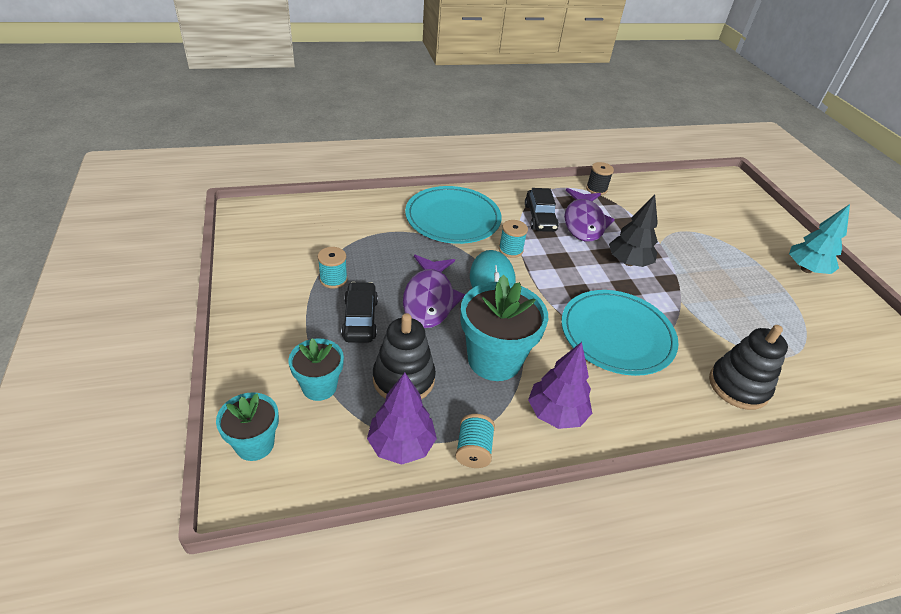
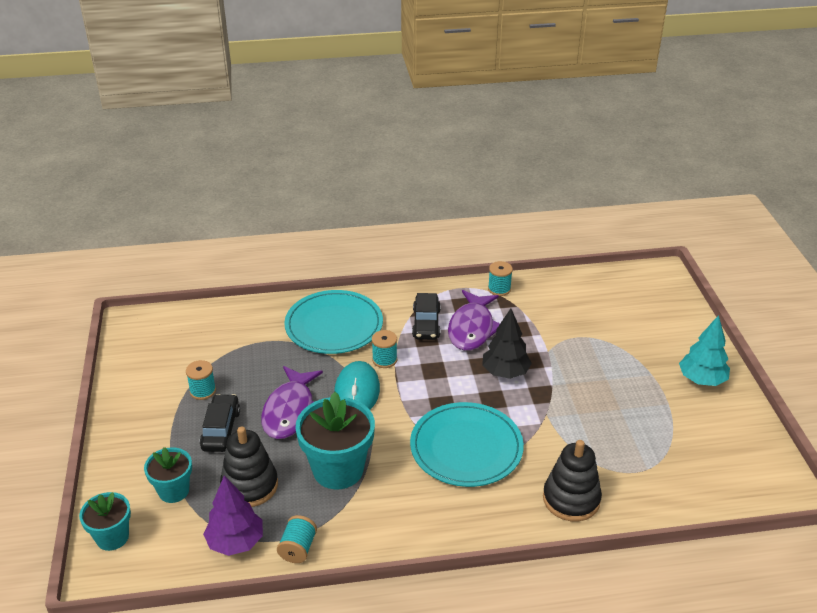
camera: 10 degrees right, 5 degrees down
(556, 413) = (382, 520): purple tree -> none
(596, 189) = (499, 289): black spool -> turquoise spool

